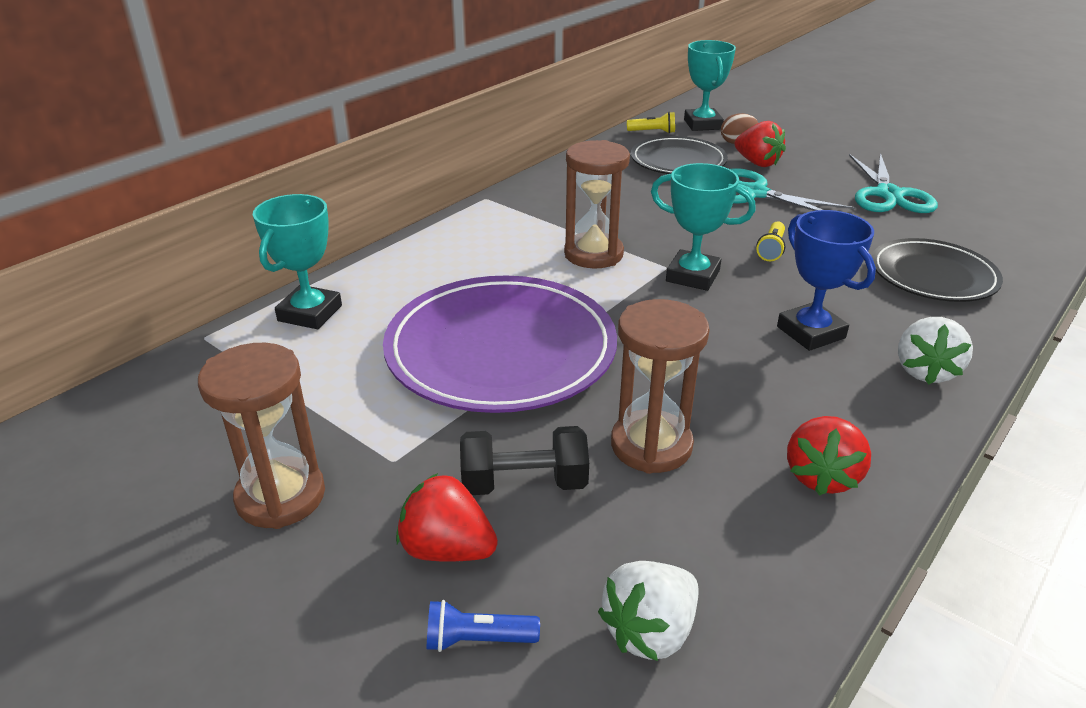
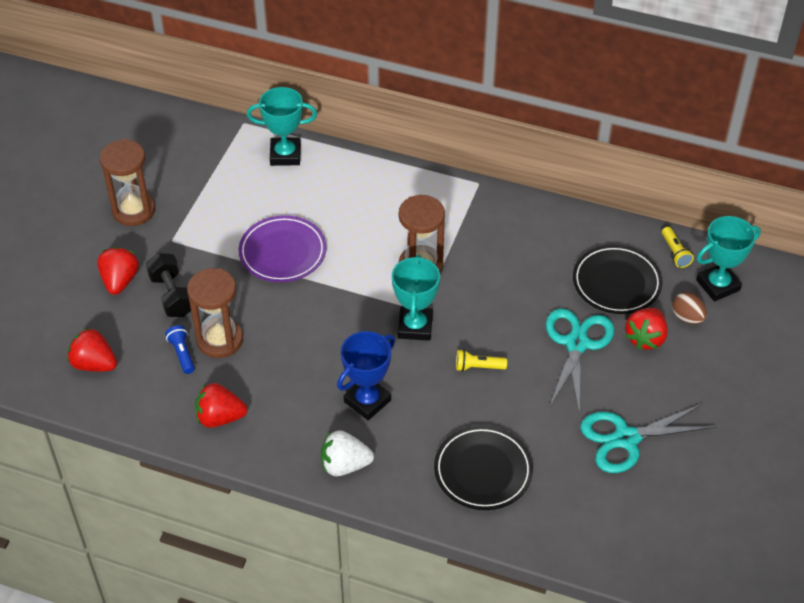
camera: 70 degrees right, 15 degrees up
(478, 640) = (73, 307): blue flashlight -> blue flashlight (182, 354)
(501, 350) = (282, 252): purple plate -> purple plate, size x0.60
(650, 631) = (94, 364): white strawberry -> red strawberry

